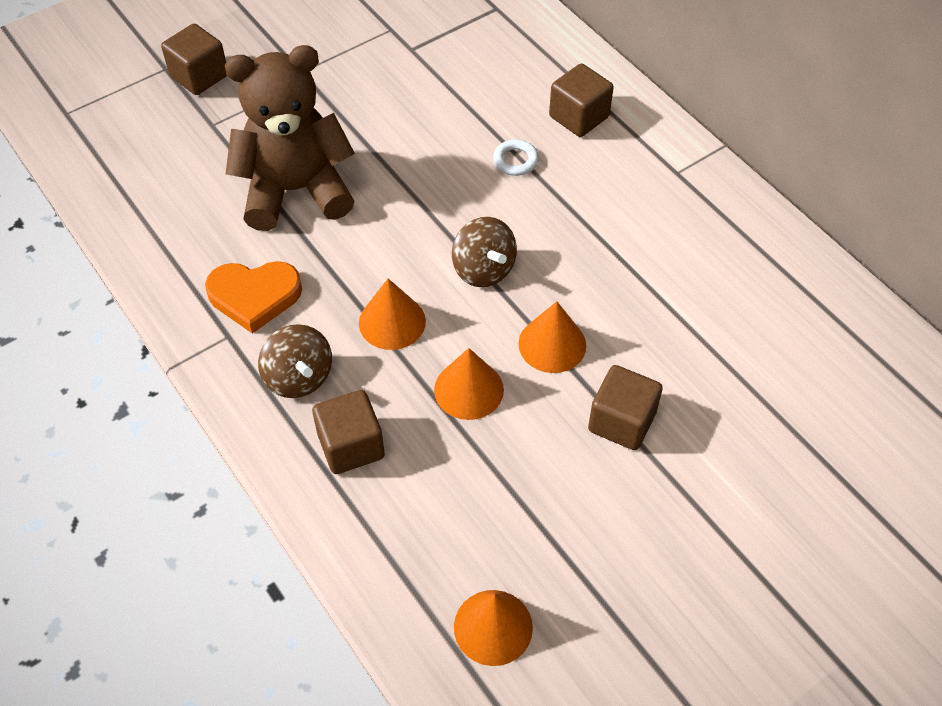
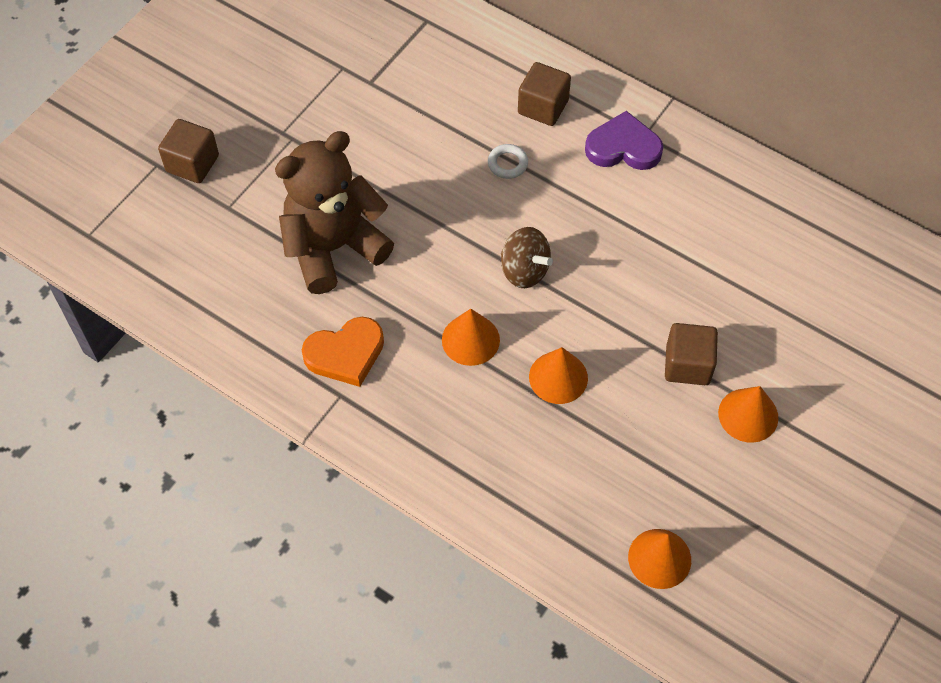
camera: 20 degrees left, 5 degrees up
(298, 377) = (417, 412): brown spinning top -> none
(351, 446) = (486, 454): brown cube -> none
(552, 344) = (607, 318): orange cone -> orange cone (748, 415)
(648, 178) = (623, 147): none -> purple heart

